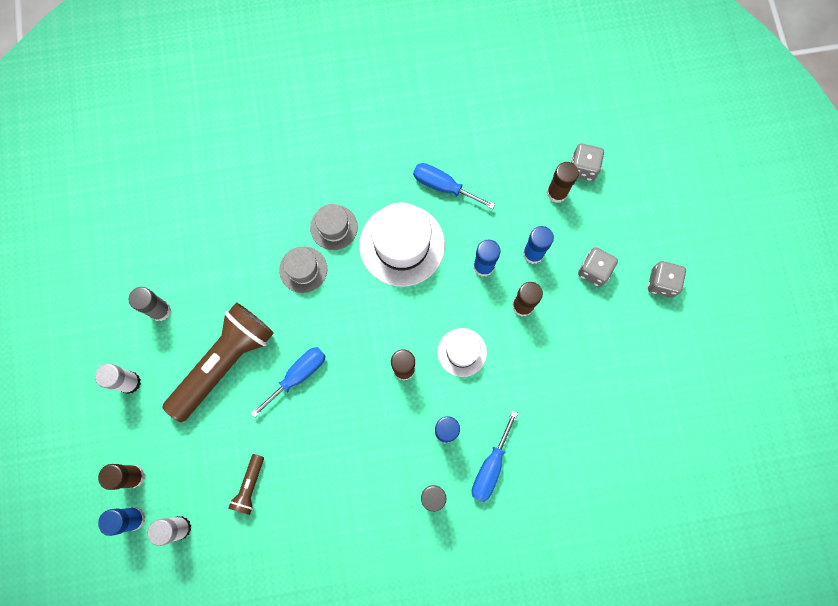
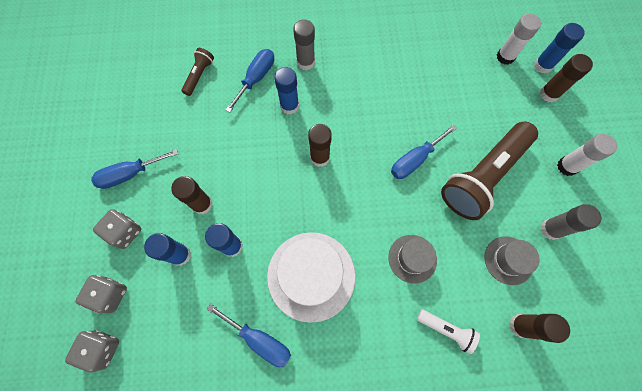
camera: 175 degrees left, 5 degrees down
(249, 486) = (452, 80): brown flashlight -> brown flashlight (199, 75)
(273, 209) = (446, 329): none -> white flashlight
(334, 227) = (381, 302): grey hat -> grey hat (508, 260)
(462, 352) = (266, 167): white hat -> none
(557, 193) = (139, 320): brown glue stick -> brown glue stick (520, 325)
(607, 332) = (130, 174): none -> blue screwdriver
(662, 283) = (64, 214): grey dice -> grey dice (110, 294)

